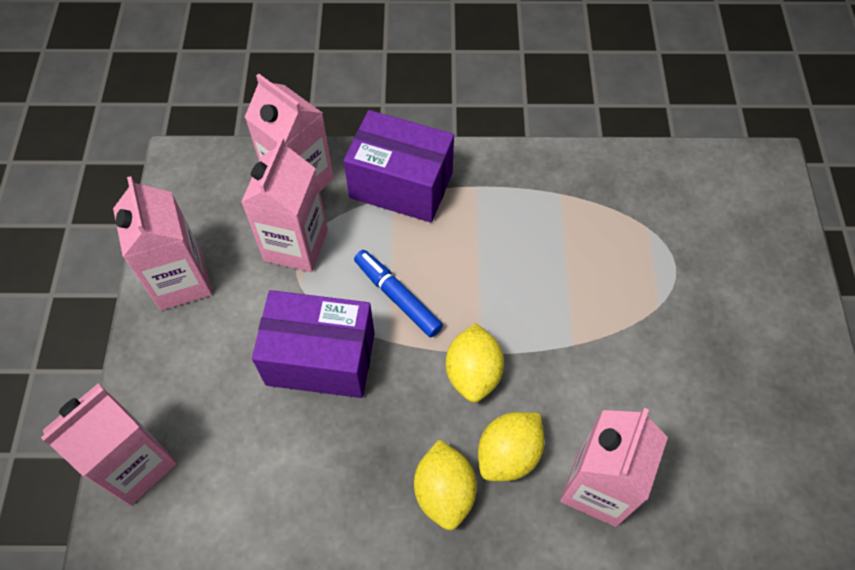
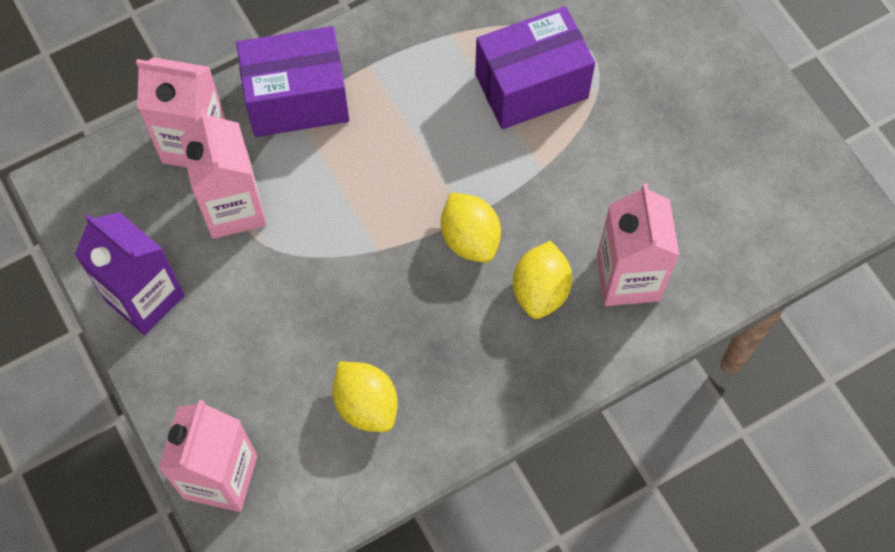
camera: 30 degrees left, 5 degrees up
(181, 281) = (145, 298): pink carton -> purple carton
(320, 358) = (326, 298): purple box -> purple box (531, 86)
(398, 297) = (361, 207): blue marker -> none
(444, 492) = (505, 350): yellow lemon -> yellow lemon (366, 405)

